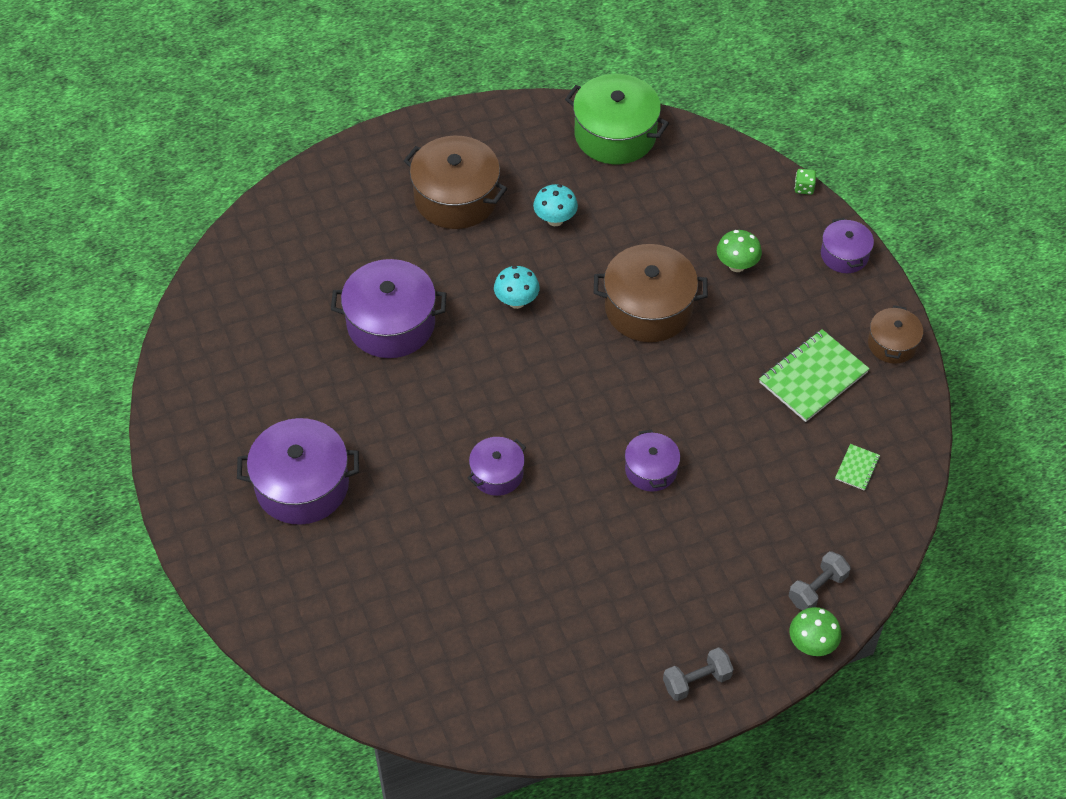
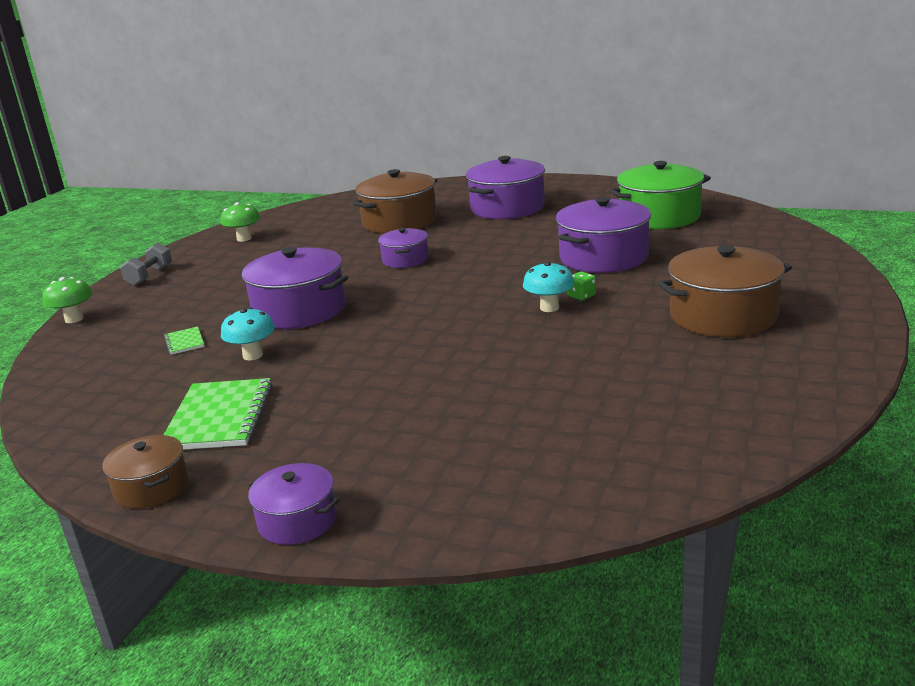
camera: 135 degrees right, 30 degrees down
(555, 219) = (625, 354): turquoise mushroom -> turquoise mushroom (253, 355)
(615, 135) = (720, 436): green pot -> green pot (659, 216)
(648, 308) = (442, 363): brown pot -> brown pot (399, 221)
(651, 470) = (300, 310): purple pot -> purple pot, size x1.78
(737, 265) = (408, 434): green mushroom -> green mushroom (244, 239)
(804, 188) = (439, 547): green dice -> green dice (581, 296)
(817, 589) = (92, 336): grey dumbbell -> none
(857, 468) = (112, 397): green notebook -> green notebook (184, 342)

